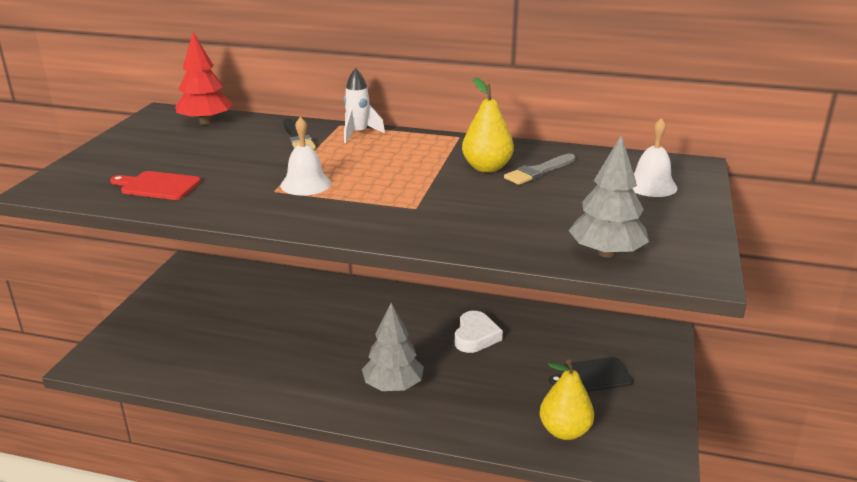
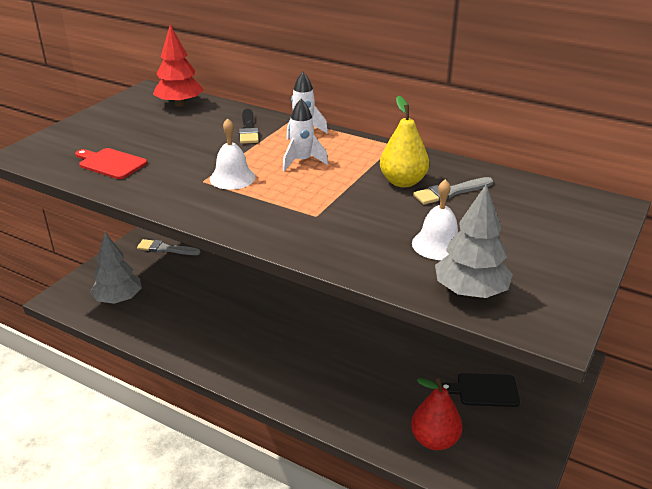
camera: 15 degrees right, 5 degrees up
(196, 292) = (165, 249): none -> grey brush
(373, 161) = (302, 161): none -> white rocket
(393, 386) = (297, 365): grey tree -> grey tree (119, 299)
(475, 336) = (388, 331): white heart -> none
(564, 431) = (434, 440): yellow pear -> red pear
(651, 185) = (554, 223): white bell -> white bell (438, 244)

